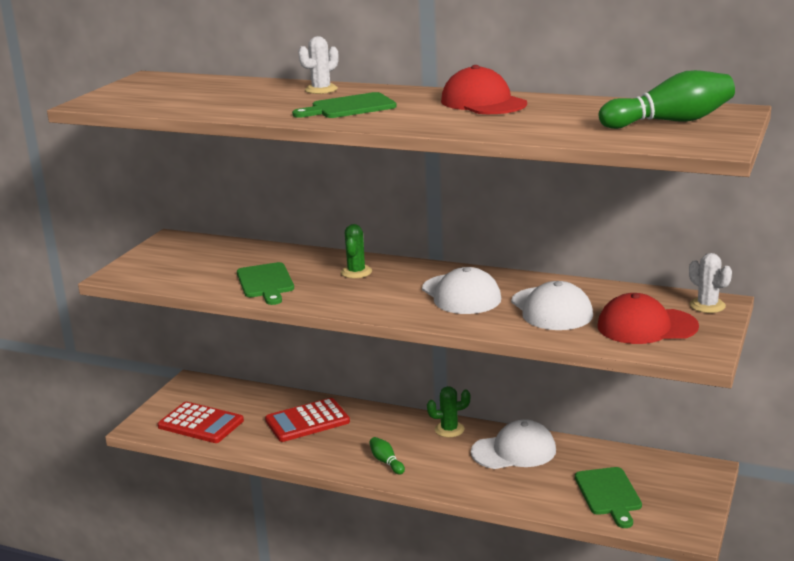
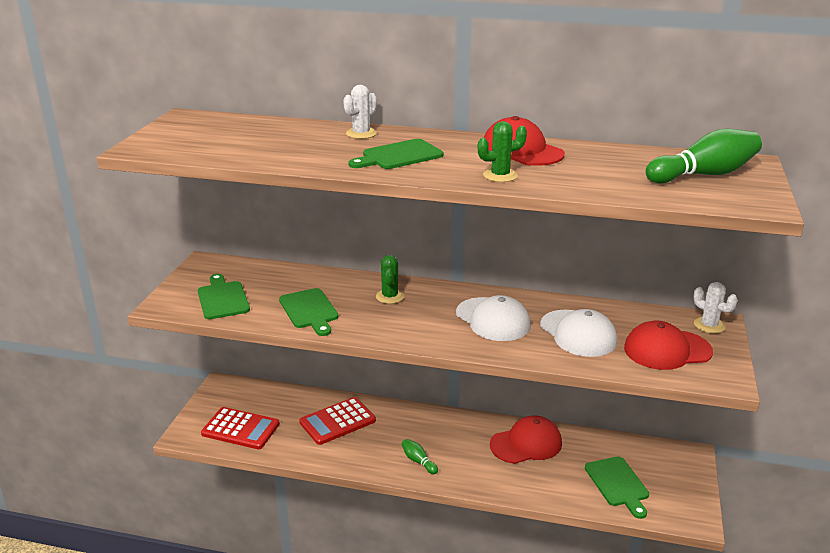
camera: 10 degrees left, 5 degrees up
(179, 270) = (223, 299): none -> green cutting board
(449, 429) = (465, 424): green cactus -> green cactus (500, 176)
(514, 451) = (526, 444): white cap -> red cap

